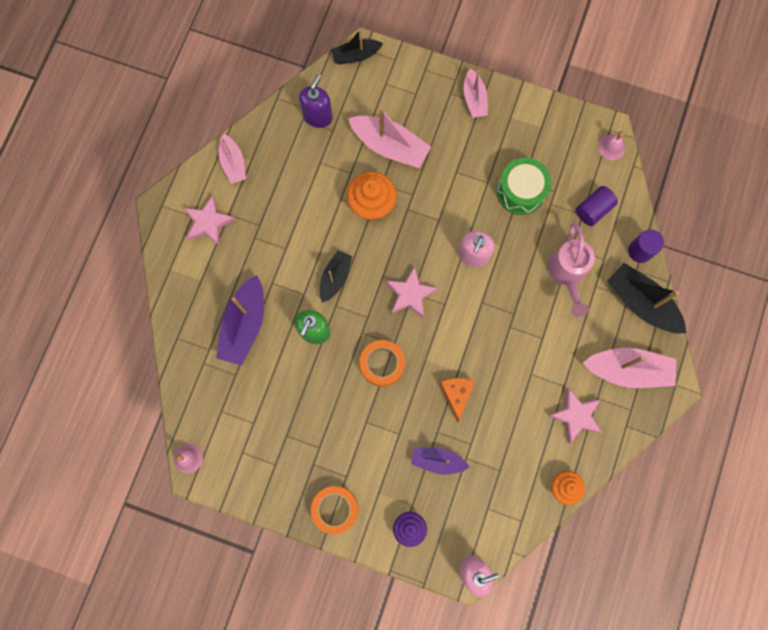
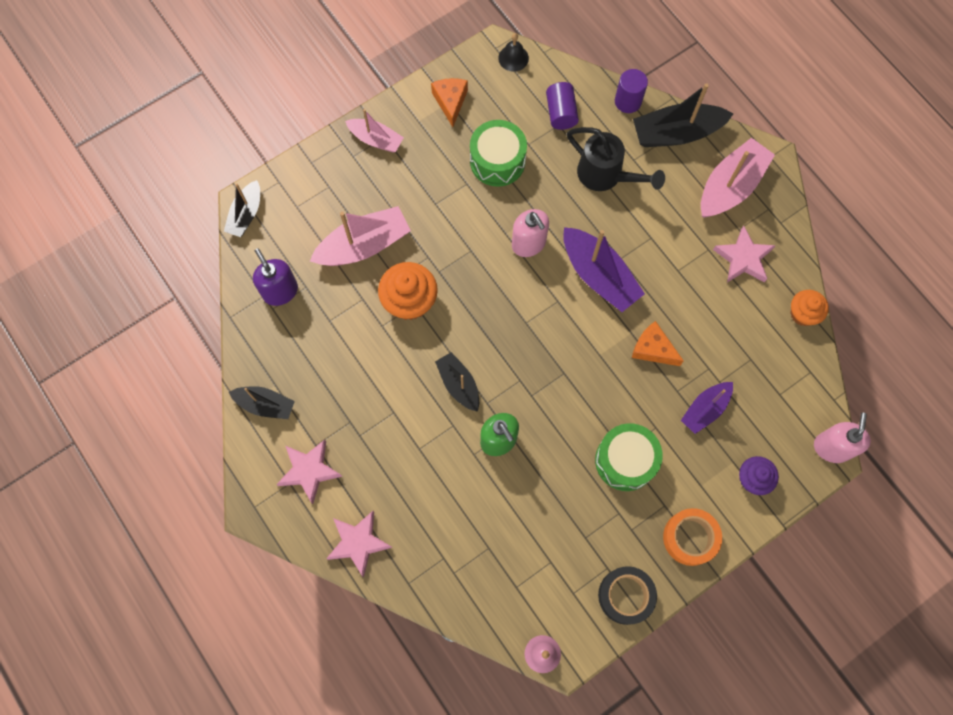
camera: 55 degrees left, 5 degrees down
(233, 163) = (265, 405): pink boat -> black boat
(244, 325) = (443, 505): purple boat -> purple boat (599, 275)
(264, 489) = (625, 596): none -> black tape
(360, 428) = (625, 460): none -> green drum
(382, 364) = (576, 397): orange tape -> none
(410, 294) = (525, 325): pink star -> pink star (358, 543)
(542, 128) = (450, 102): none -> orange cheese
(567, 274) = (605, 175): pink watering can -> black watering can
(611, 147) = (513, 58): pink bell -> black bell

